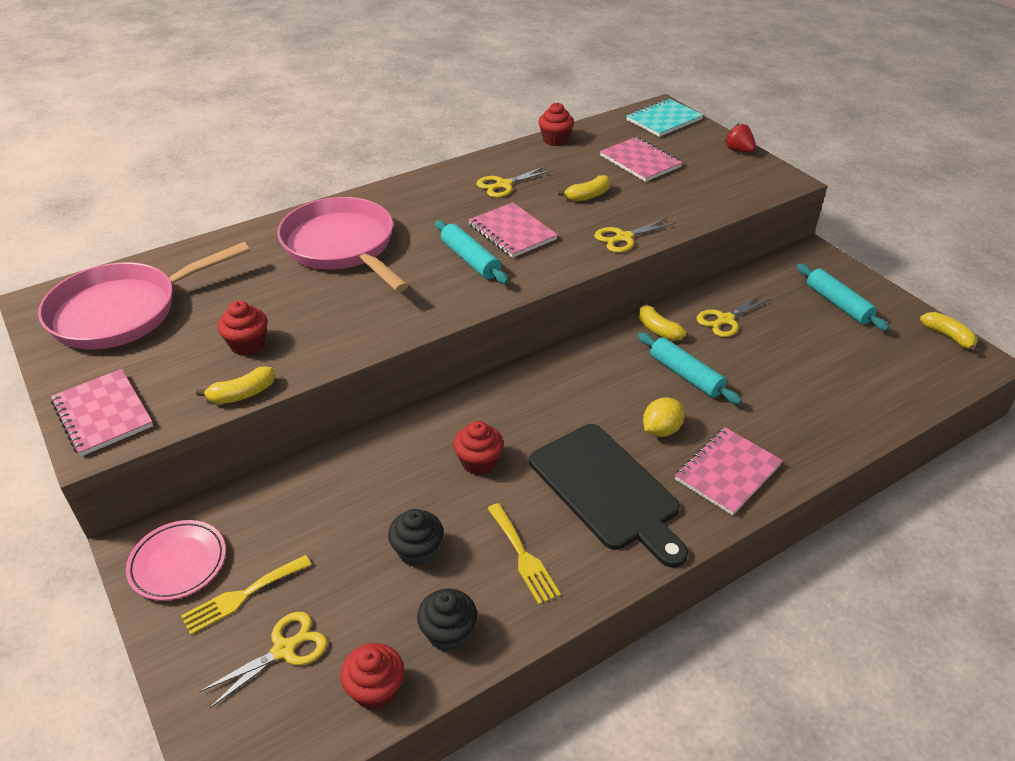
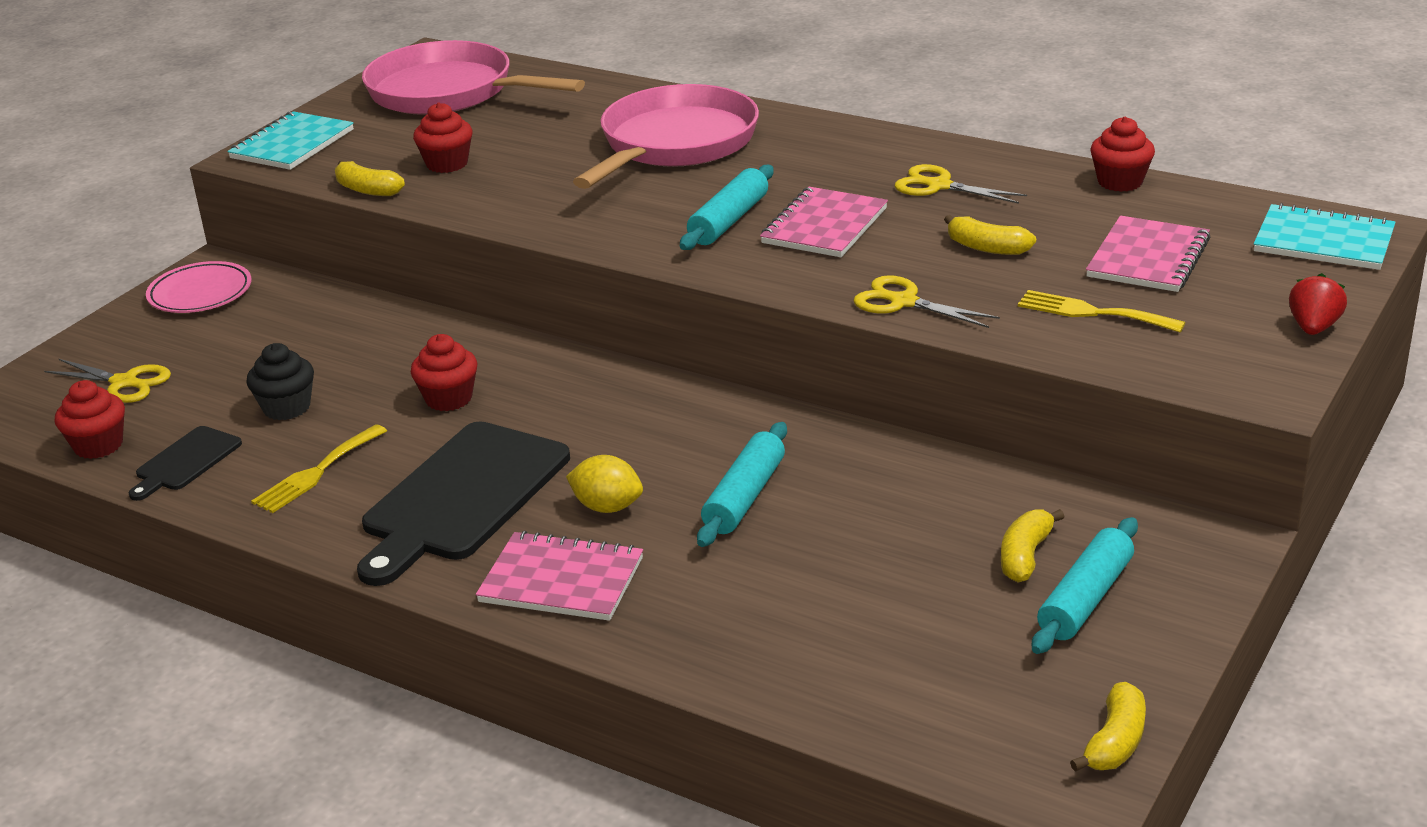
camera: 65 degrees right, 10 degrees down
(103, 414) = (292, 144): pink notebook -> turquoise notebook
(242, 596) = (177, 338): yellow fork -> yellow fork (1092, 312)
(448, 633) = (185, 461): black cupcake -> black cutting board
(658, 329) = (831, 448): yellow banana -> yellow banana (1025, 556)
(725, 320) = (917, 498): yellow scissors -> none

